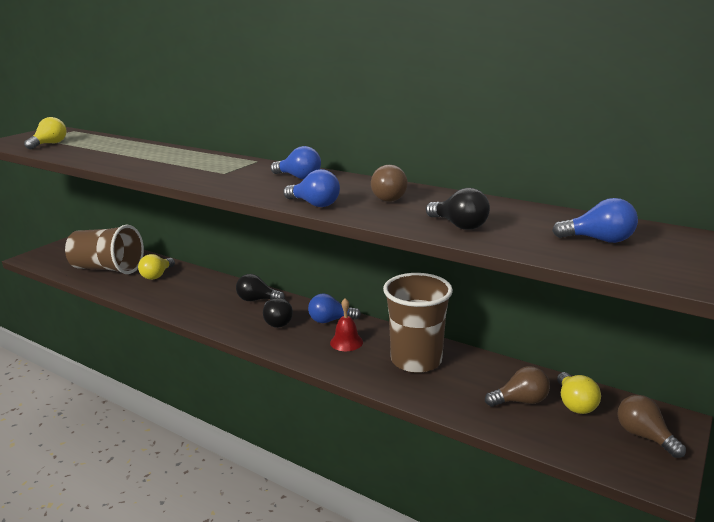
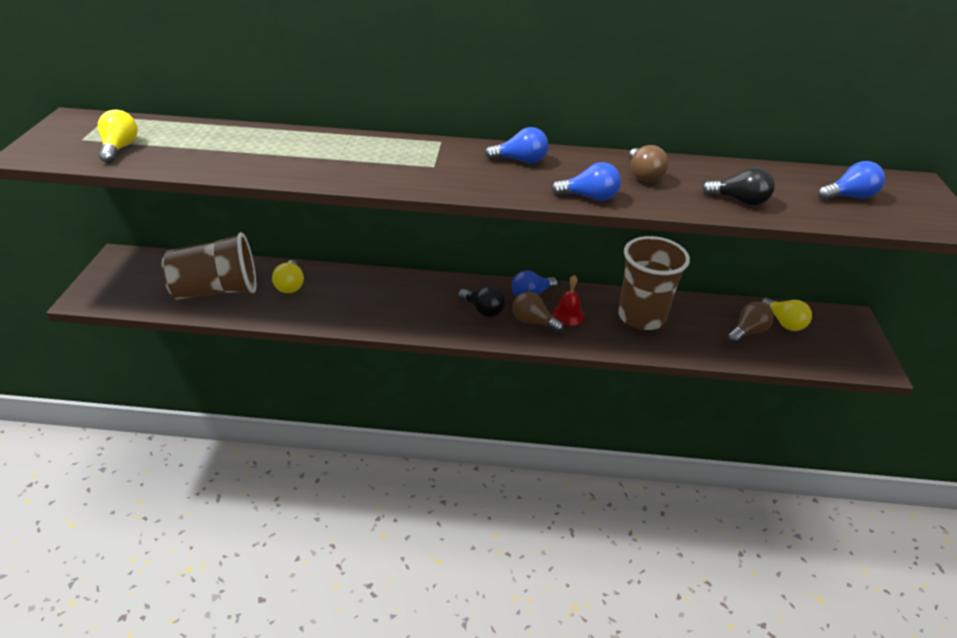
camera: 30 degrees left, 15 degrees up
(257, 300) = (436, 289): black light bulb -> none
(644, 436) = (844, 336): brown light bulb -> brown light bulb (533, 322)

